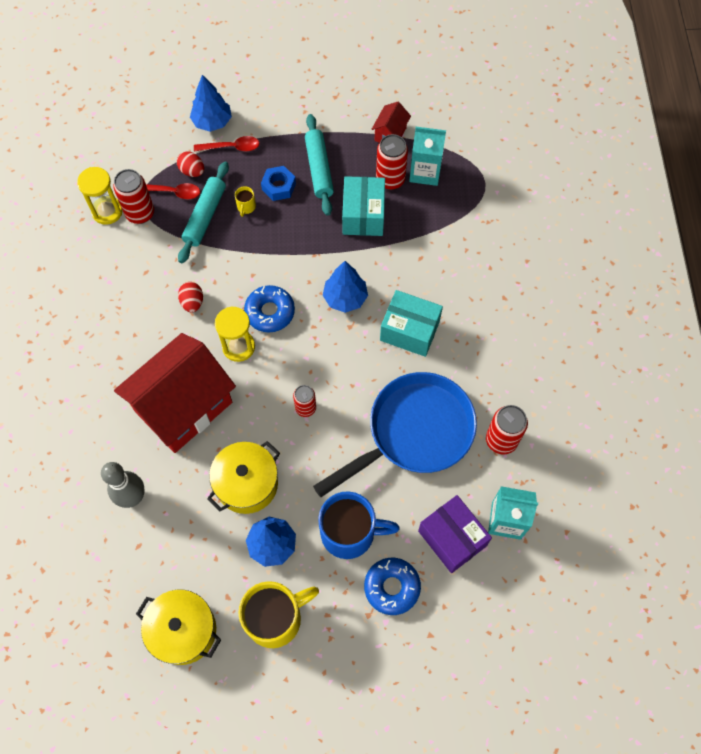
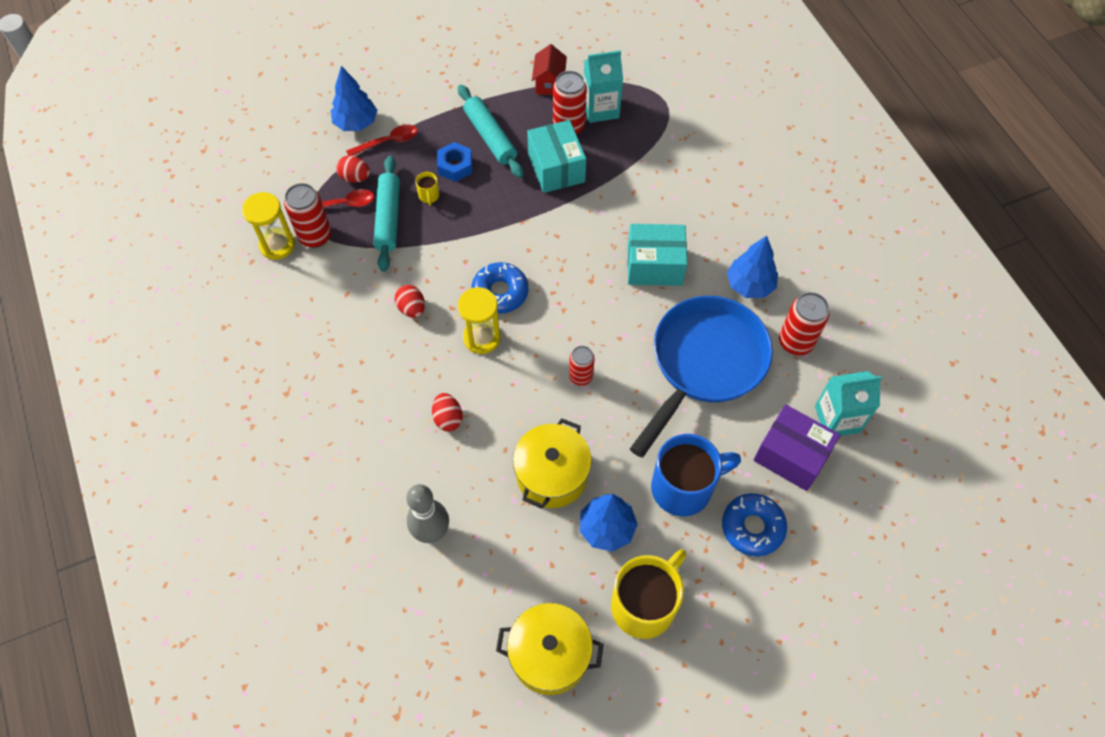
camera: 20 degrees left, 5 degrees down
(183, 407) = (448, 418): red house -> red egg
(345, 298) = (573, 254): blue tree -> blue tree (749, 285)

